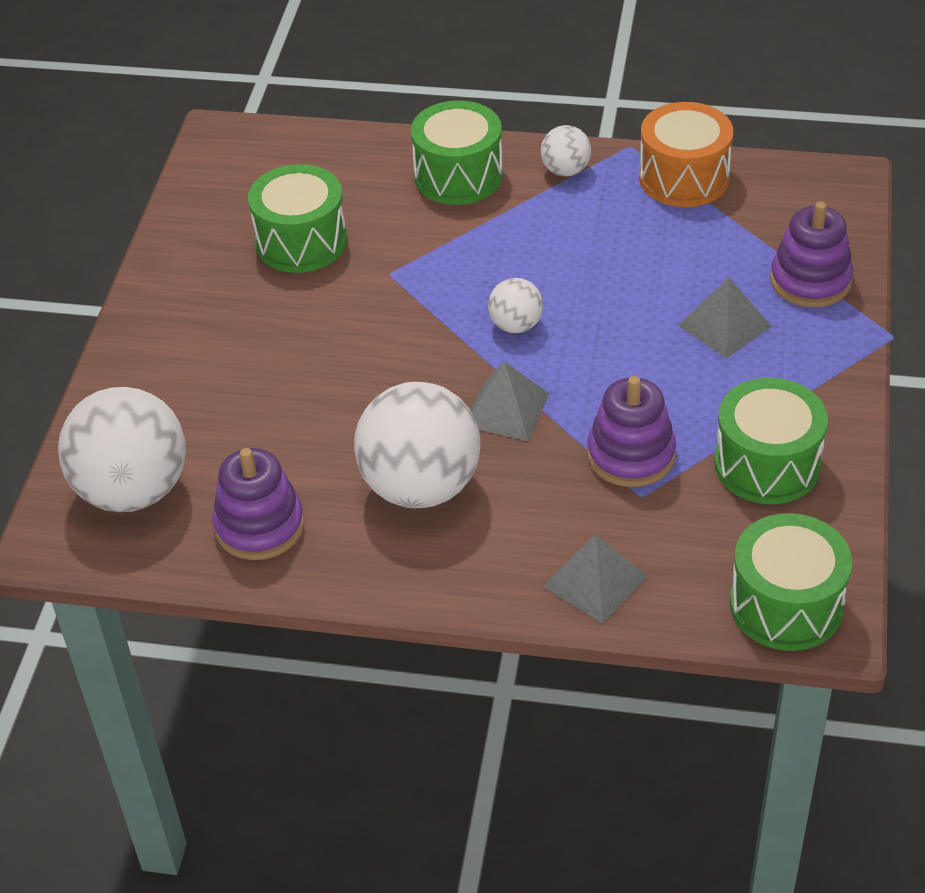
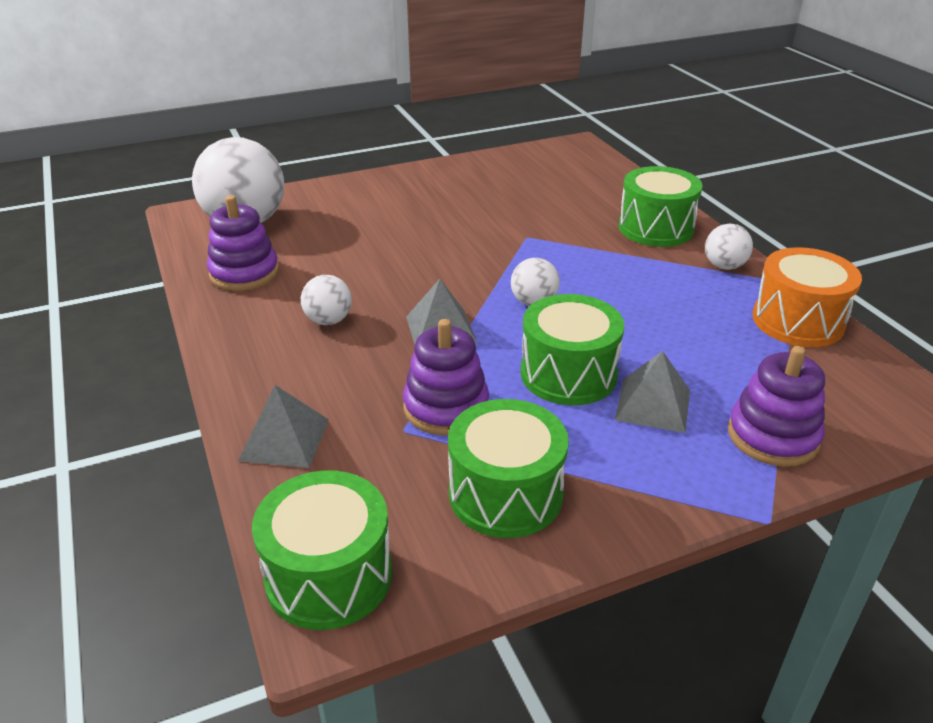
camera: 55 degrees right, 10 degrees down
(301, 242) = (519, 199): green drum -> green drum (568, 374)
(421, 487) = (328, 320): white ball -> white ball, size x0.48

